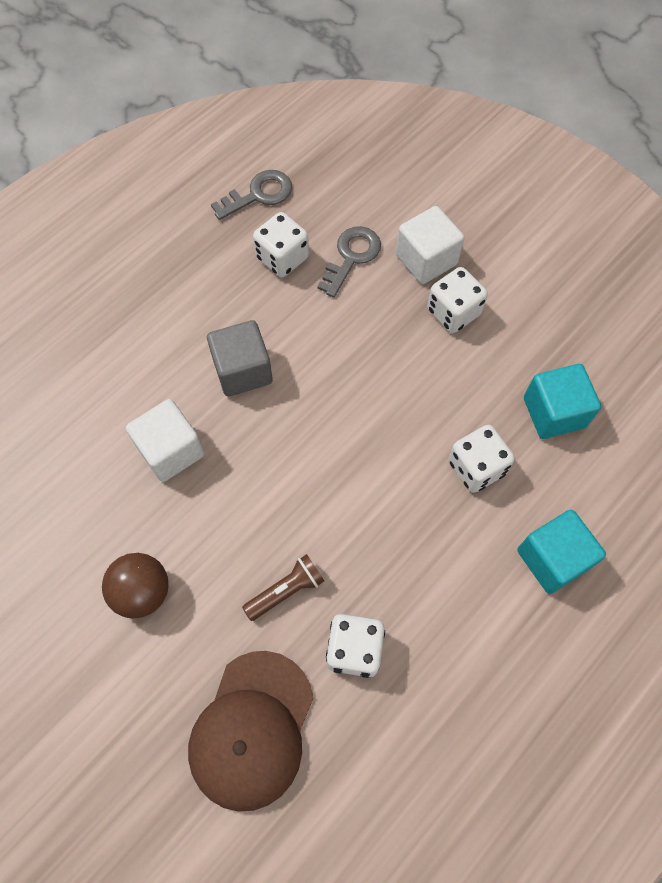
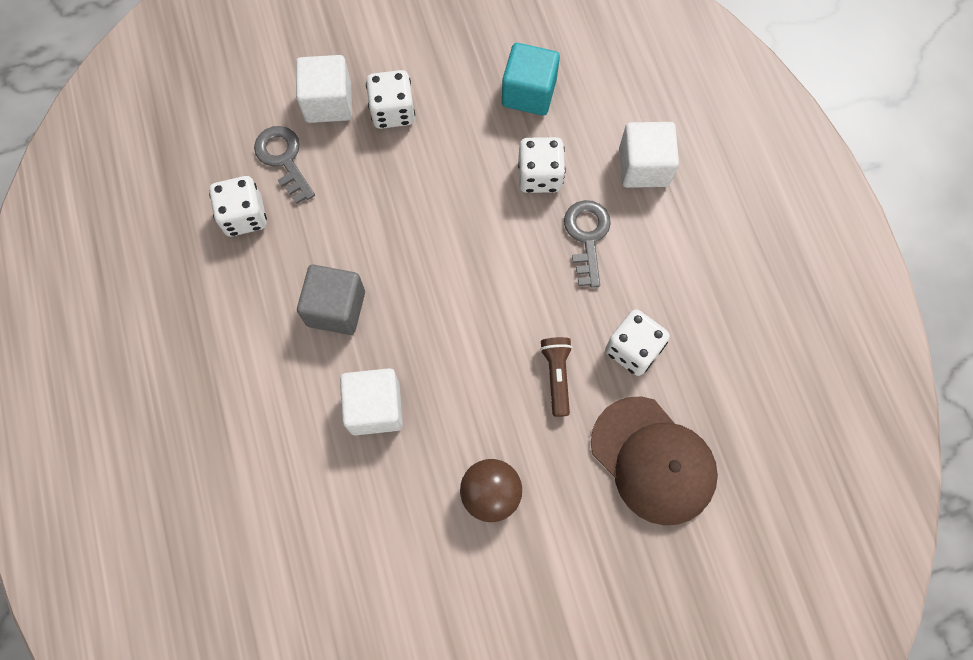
camera: 60 degrees left, 5 degrees up
(258, 194) = (161, 200): grey key -> grey key (587, 237)
(552, 558) = (644, 167): turquoise cube -> white cube

